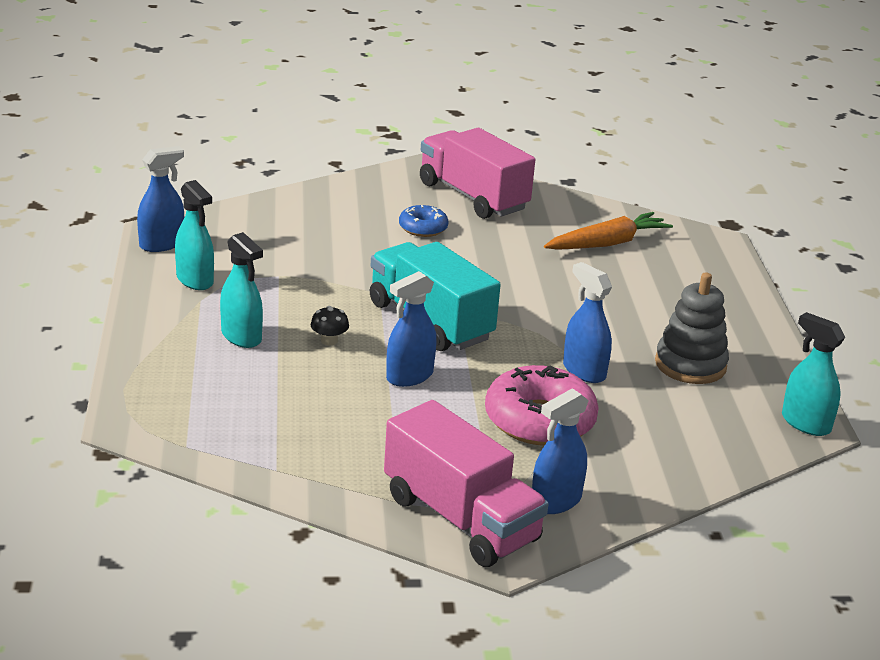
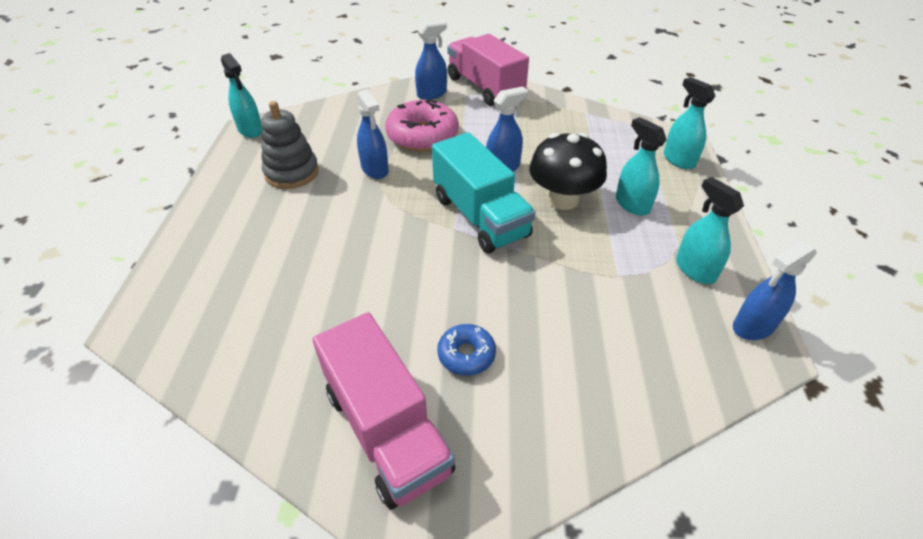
camera: 170 degrees left, 15 degrees up
(151, 392) = (678, 160): none -> turquoise spray bottle
(329, 340) = (562, 199): black mushroom -> black mushroom, size x2.45
(607, 243) = (264, 322): orange carrot -> none

